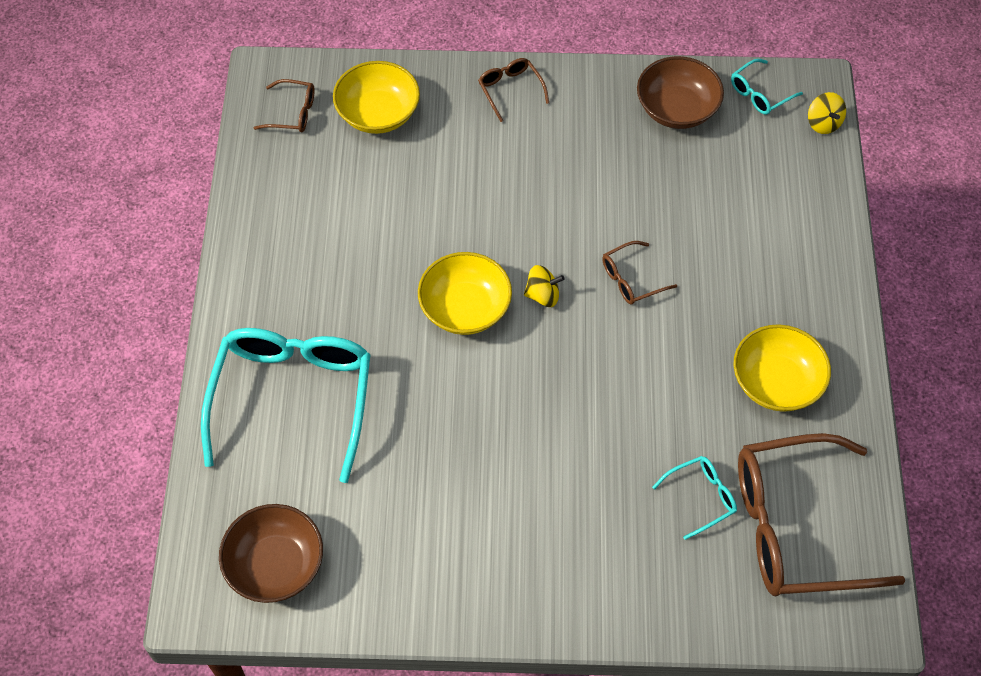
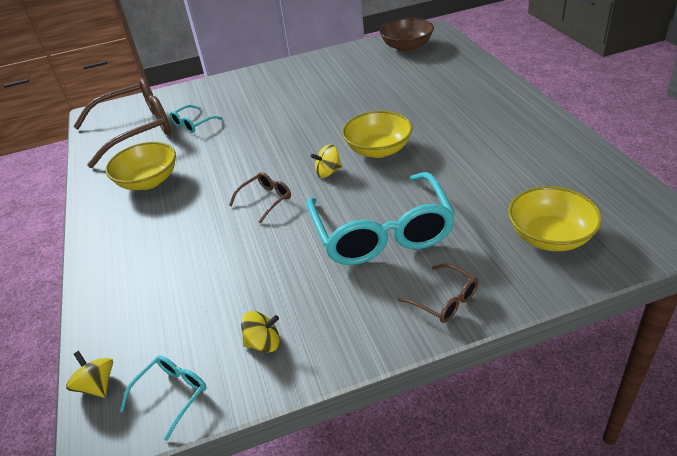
camera: 165 degrees right, 20 degrees down
(292, 113) = (623, 212): brown glasses -> none
(293, 398) = (451, 88): turquoise glasses -> turquoise glasses (382, 232)
(676, 109) = (263, 343): brown bowl -> yellow spinning top

